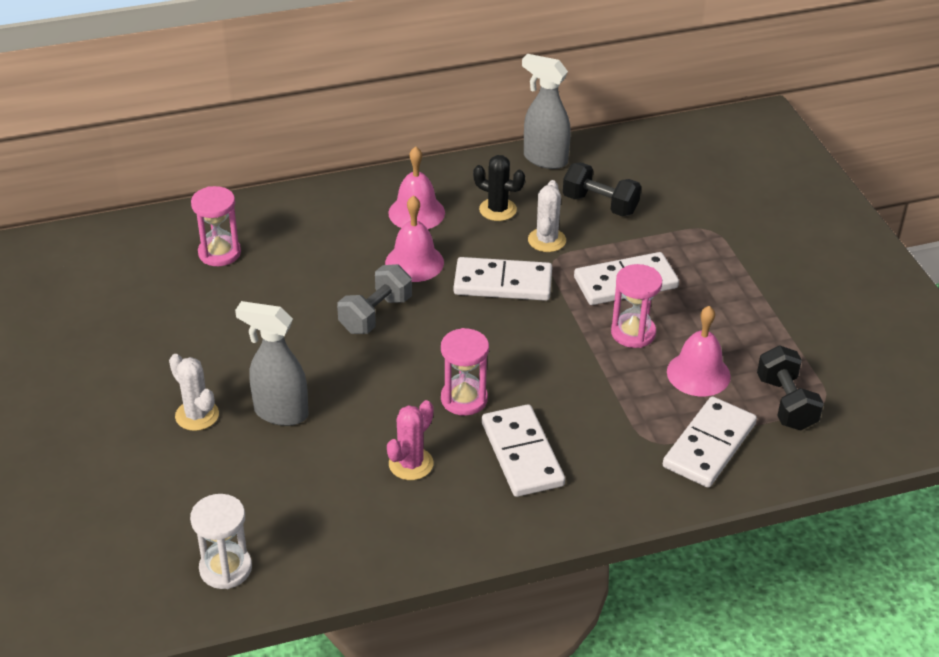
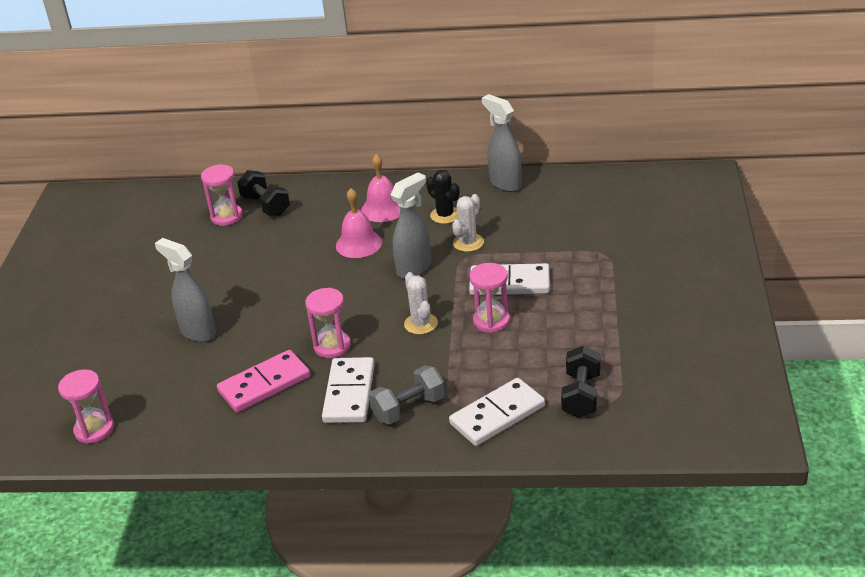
camera: 25 degrees right, 5 degrees down
(197, 415) = (141, 323): white cactus -> white cactus (421, 324)
(225, 568) = (94, 430): white hourglass -> pink hourglass
(376, 315) = (307, 276): grey dumbbell -> grey dumbbell (409, 408)
(411, 464) = (264, 384): pink cactus -> pink domino
(503, 283) = (414, 269): white domino -> grey spray bottle
(600, 204) = (527, 223): black dumbbell -> black dumbbell (265, 205)
(698, 374) = (524, 360): pink bell -> none

